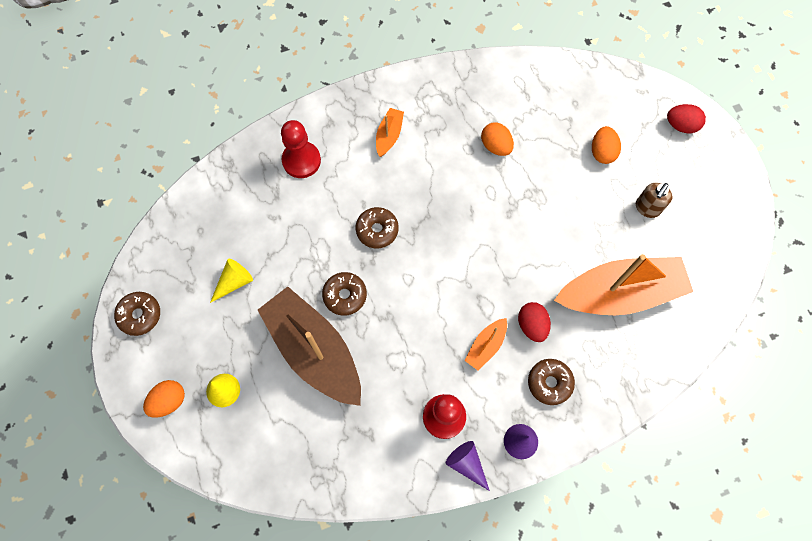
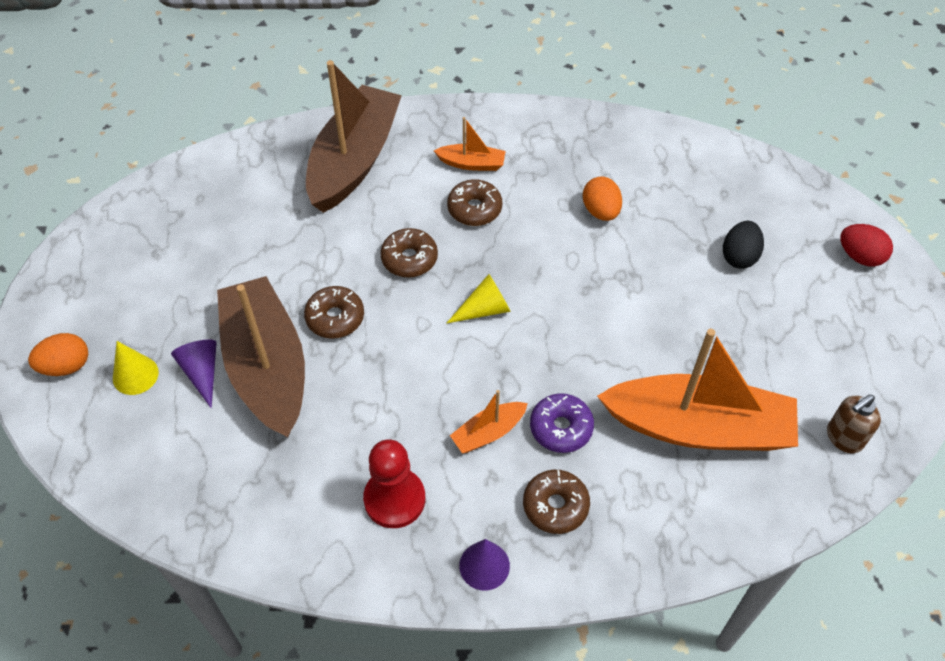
camera: 20 degrees right, 15 degrees down
(140, 315) = (84, 264): brown donut -> brown donut (474, 209)
(234, 282) = (210, 262): yellow cone -> yellow cone (484, 309)
(301, 160) = (354, 160): red pawn -> brown boat
(389, 135) = (472, 163): orange boat -> orange boat turned 60 degrees clockwise
(467, 464) = (398, 568): purple cone -> purple cone (202, 372)
(532, 325) = (561, 428): red egg -> purple donut
(602, 152) = (739, 256): orange egg -> black egg
(647, 208) = (776, 338): brown soap dispenser -> brown soap dispenser (843, 438)

